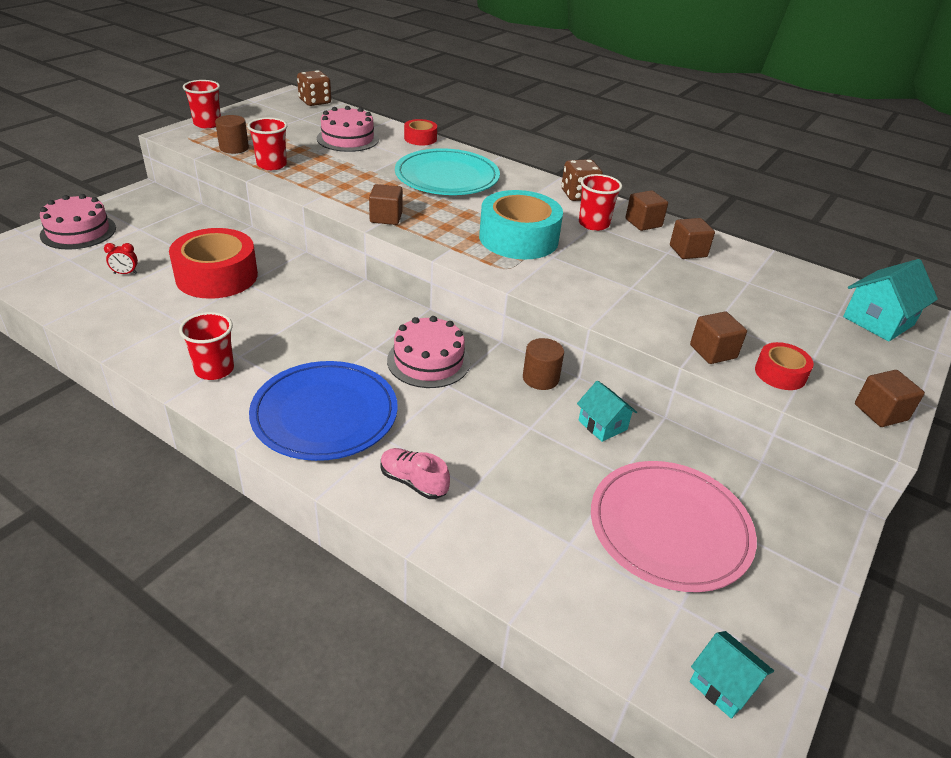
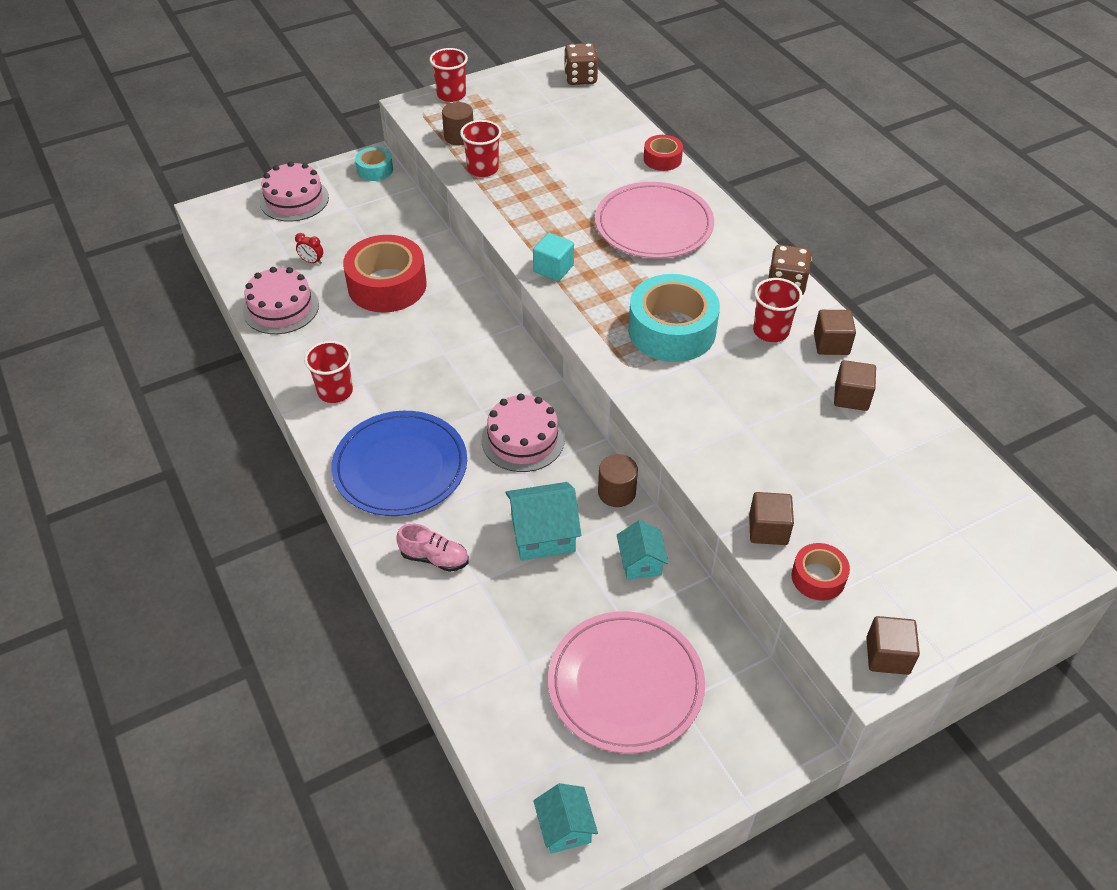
camera: 30 degrees right, 10 degrees up
(151, 198) = (375, 170): none -> turquoise tape
(348, 139) = (582, 144): pink cake -> pink cake (281, 308)
(386, 217) = (553, 268): brown cube -> turquoise cube
(413, 482) = (434, 558): pink shoe -> pink shoe turned 135 degrees clockwise
(447, 177) = (654, 225): turquoise plate -> pink plate
(878, 321) = (999, 553): turquoise house -> turquoise house (543, 535)

